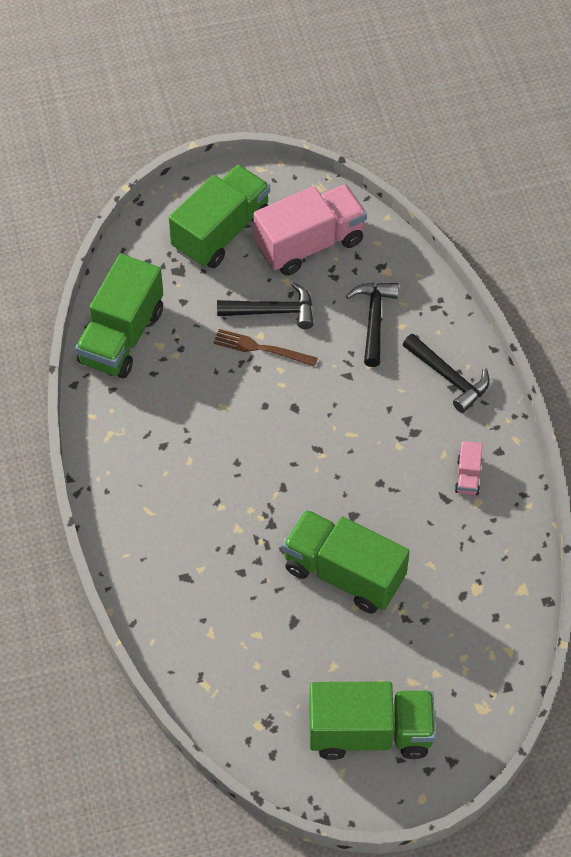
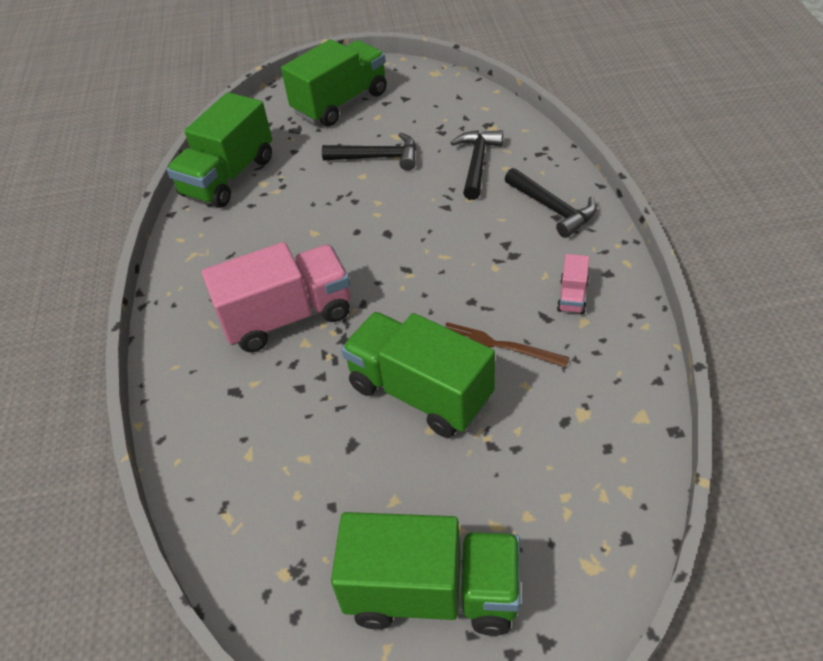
camera: 10 degrees right, 10 degrees down
(261, 348) = (362, 185): brown fork -> brown fork (498, 345)
(309, 244) = (421, 110): pink truck -> pink truck (288, 317)

